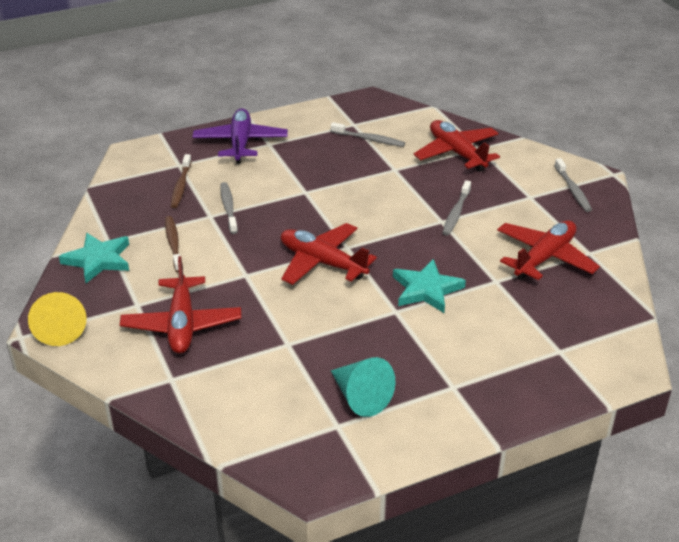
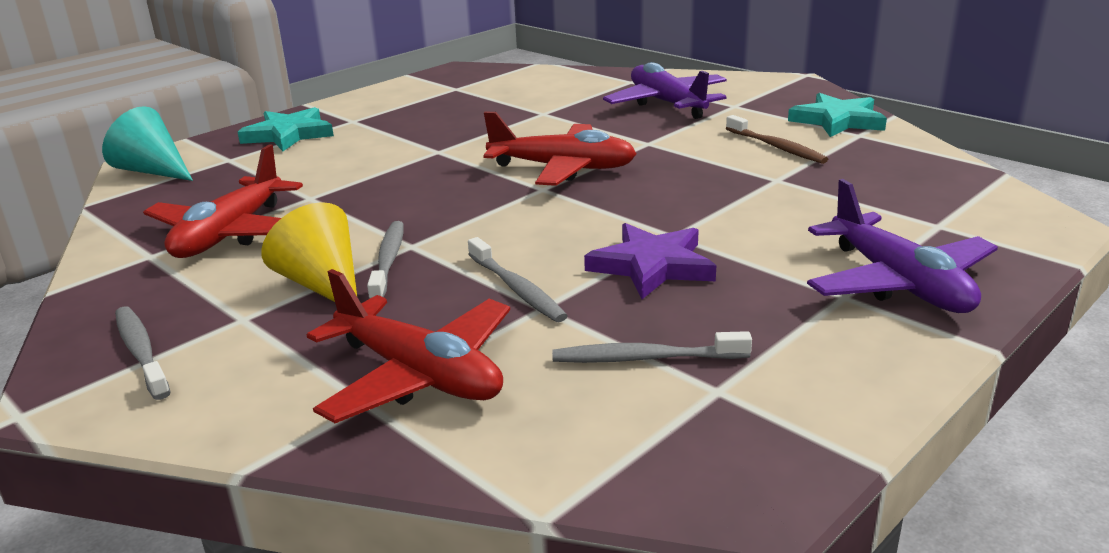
camera: 160 degrees right, 10 degrees down
(60, 328) = (780, 82): yellow cone -> yellow cone (323, 285)
(181, 186) = (879, 200): brown toothbrush -> none
(182, 324) = (667, 103): red plane -> purple plane
(228, 208) = (764, 191): grey toothbrush -> grey toothbrush (517, 289)
(332, 177) = (652, 266): none -> purple star
(360, 397) = (444, 101): turquoise cone -> turquoise cone (153, 171)
(426, 289) = (406, 172): turquoise star -> turquoise star (288, 134)

